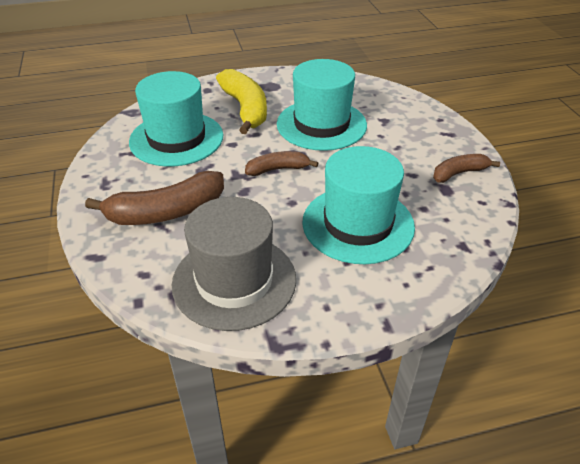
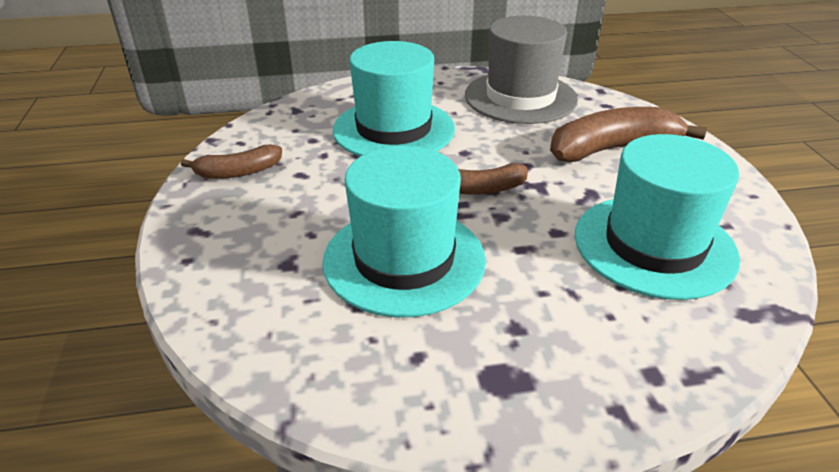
camera: 175 degrees left, 5 degrees down
(245, 109) = (549, 306): yellow banana -> none

